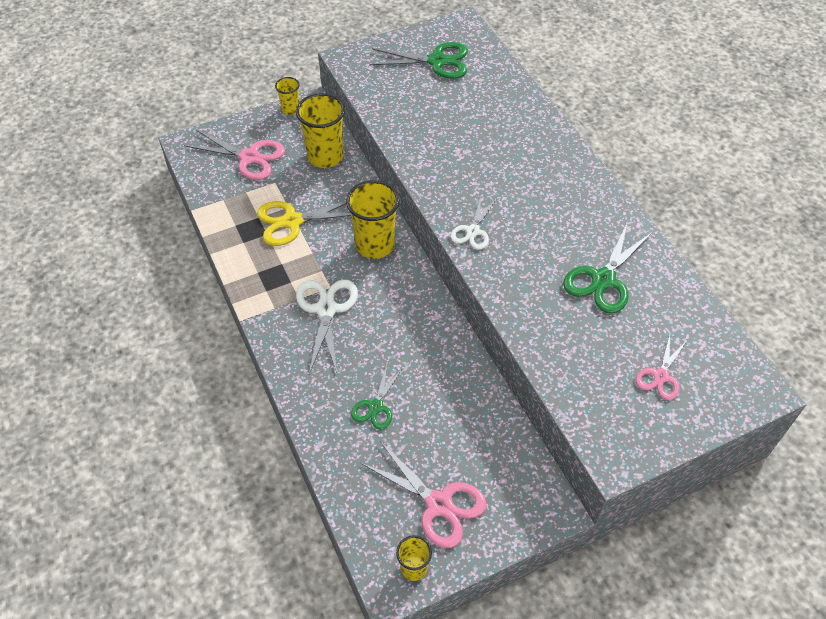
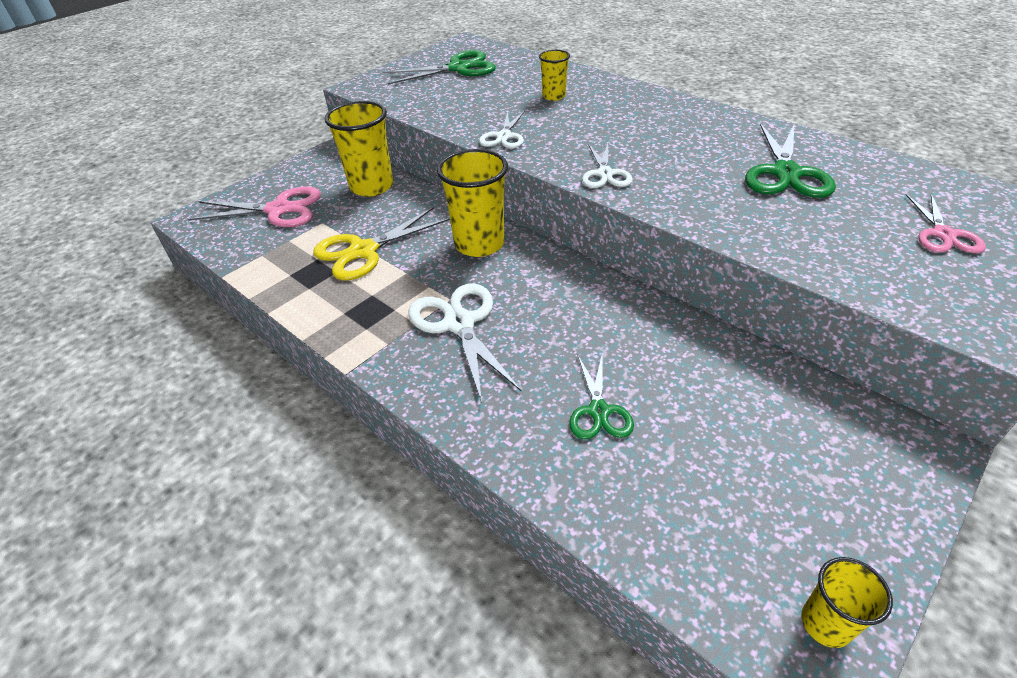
camera: 20 degrees left, 10 degrees down
(290, 109) = (309, 161): yellow cup -> yellow cup (554, 96)
(425, 163) = (504, 136): none -> white scissors
(438, 504) = (780, 506): pink scissors -> none

